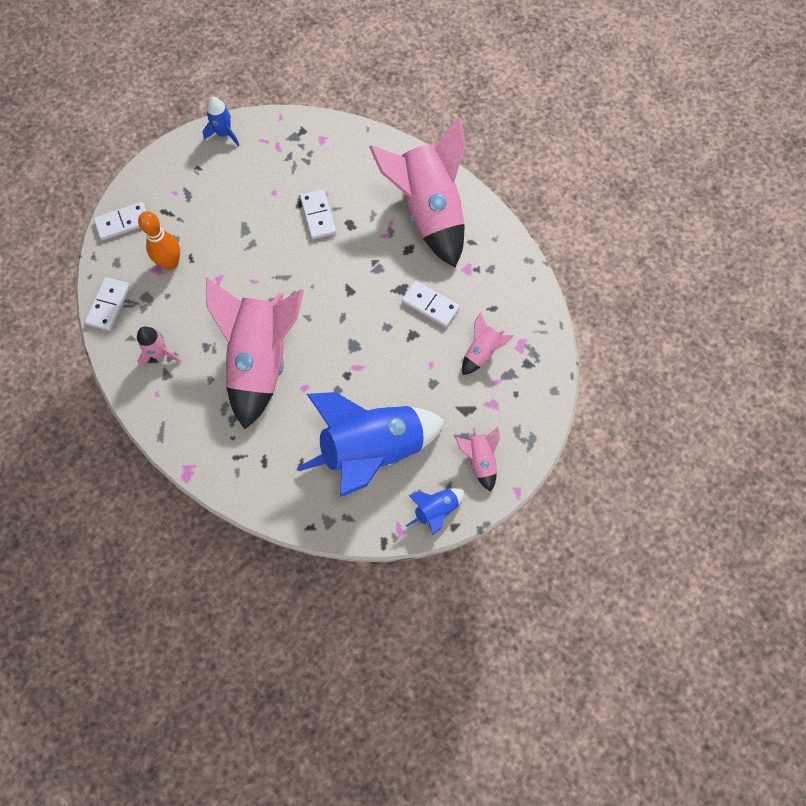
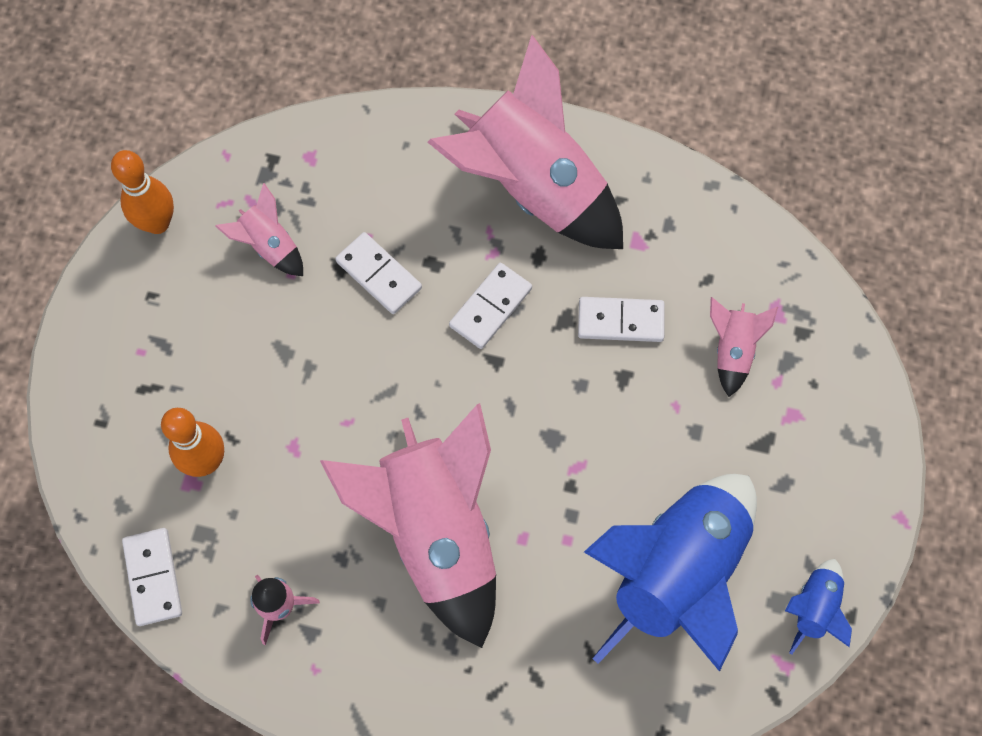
camera: 30 degrees left, 0 degrees up
(123, 222) = (91, 439): white domino -> white domino (490, 307)
(224, 134) = (157, 223): blue rocket -> orange bowling pin
(480, 460) = (826, 504): pink rocket -> pink rocket (269, 246)

